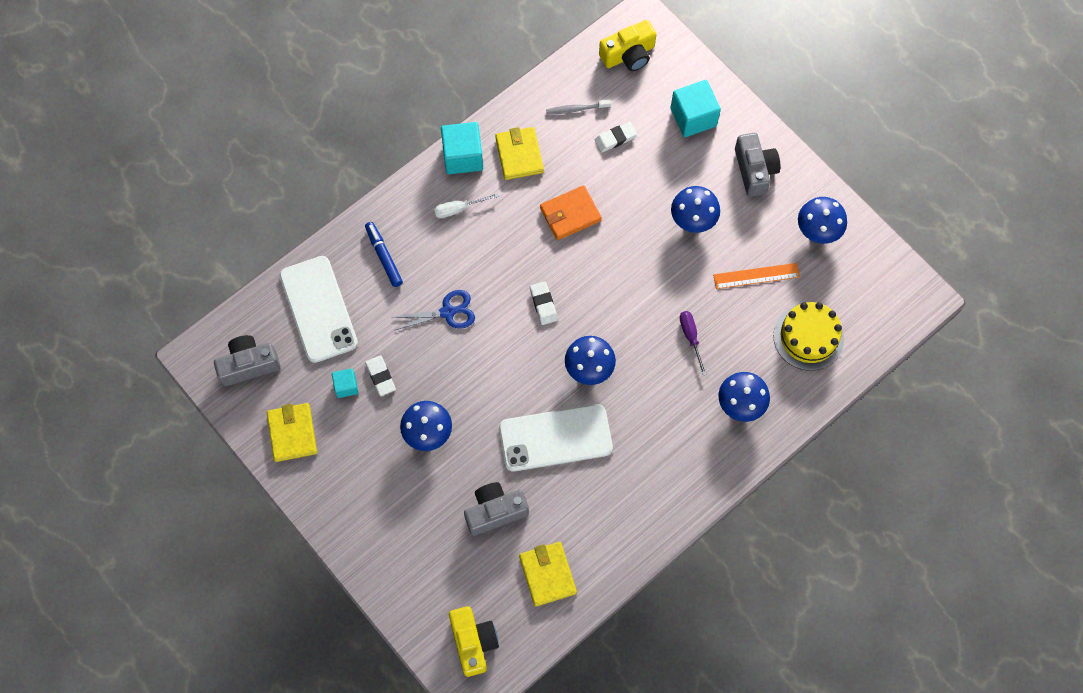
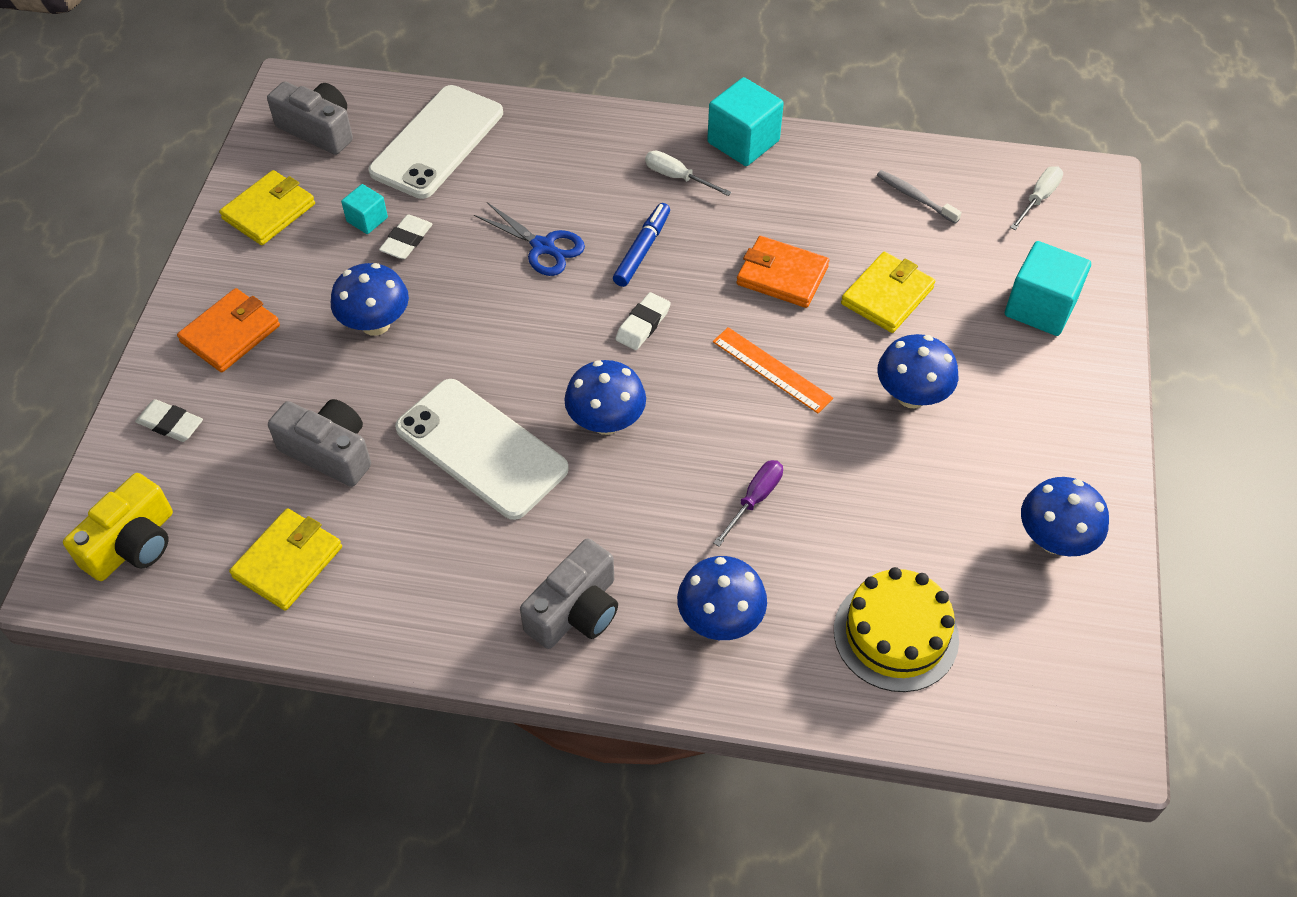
camera: 50 degrees right, 15 degrees down
(369, 510) = (230, 334): none -> orange wallet
(384, 256) = (554, 154): blue marker -> blue marker (642, 250)
(519, 155) = (801, 185): yellow wallet -> yellow wallet (887, 296)
(615, 138) = (923, 254): white eraser -> white eraser (170, 424)
(628, 55) = (1038, 198): yellow camera -> white screwdriver
(754, 170) = (1050, 414): grey camera -> grey camera (575, 610)
(756, 276) = (914, 514): orange ruler -> orange ruler (771, 370)

